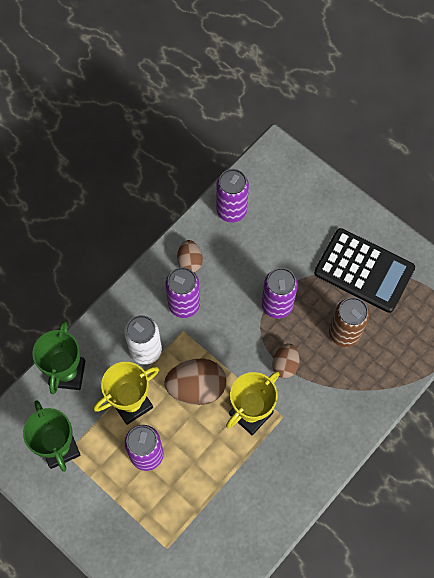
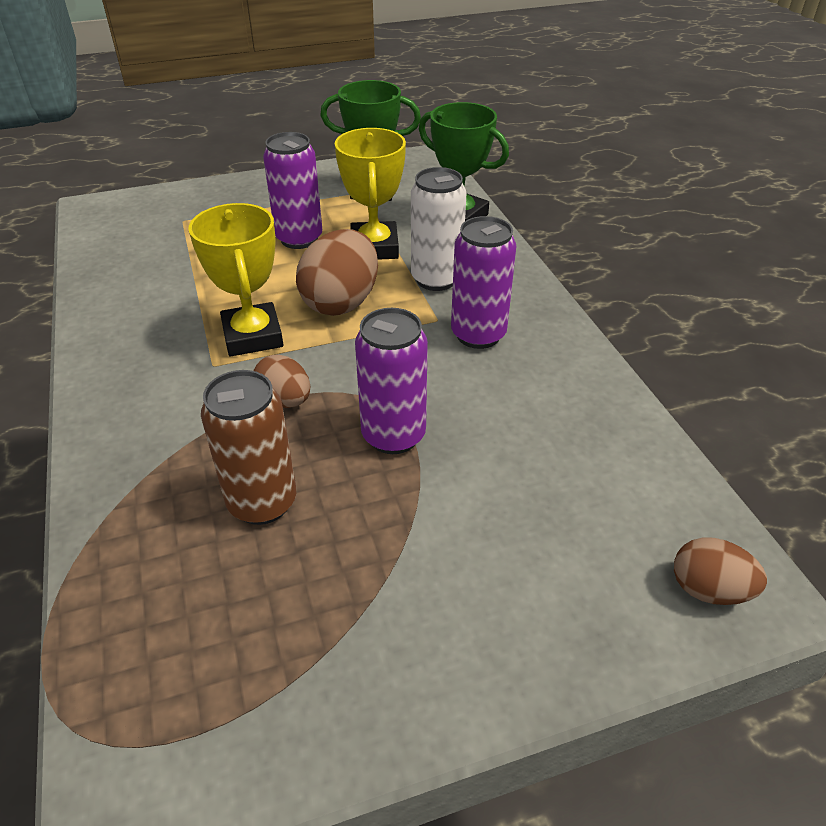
camera: 120 degrees right, 25 degrees down
(190, 262) = (551, 366): brown egg -> brown egg (709, 590)
(231, 211) = (628, 455): purple can -> none
(364, 271) = (358, 607): black calculator -> none

